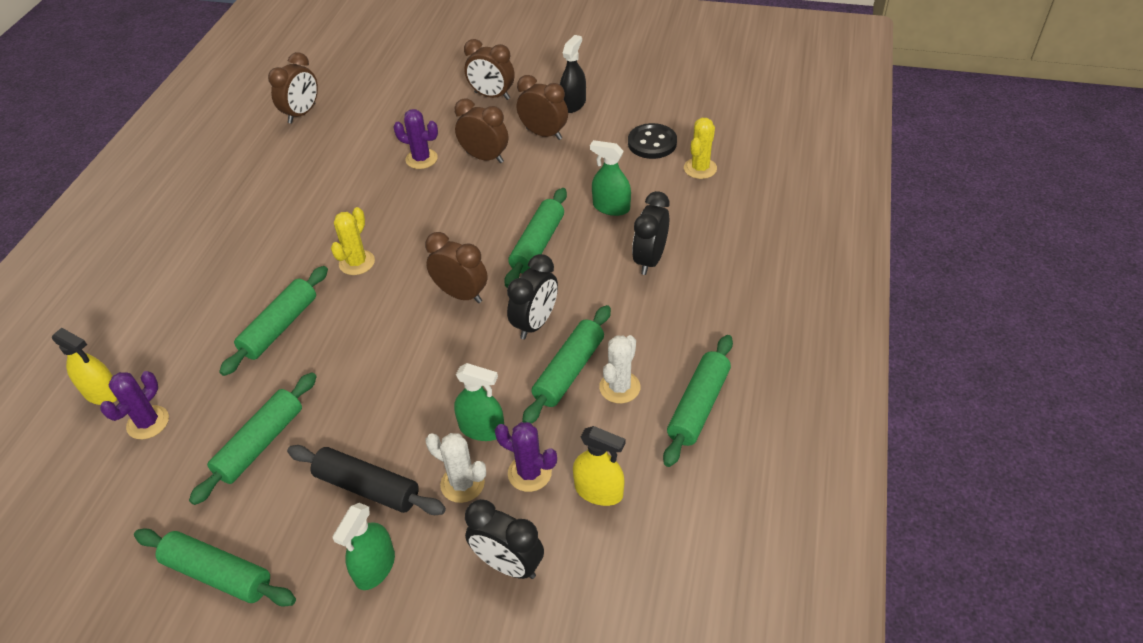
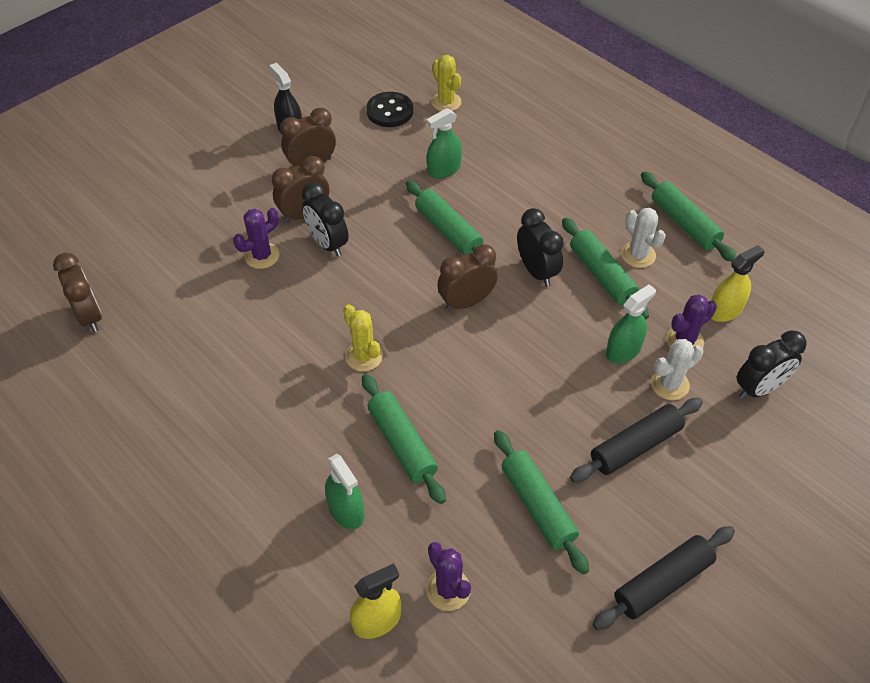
camera: 60 degrees left, 5 degrees up
(218, 574) = (662, 582): green rolling pin -> black rolling pin
(375, 567) = (716, 470): green spray bottle -> green spray bottle (346, 510)
(492, 96) = (220, 172): brown clock -> none
(650, 260) = (522, 177): black clock -> black clock (328, 244)

